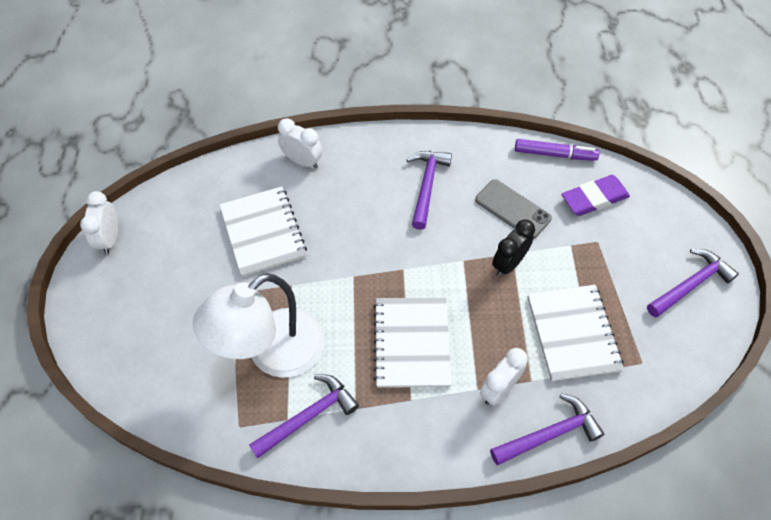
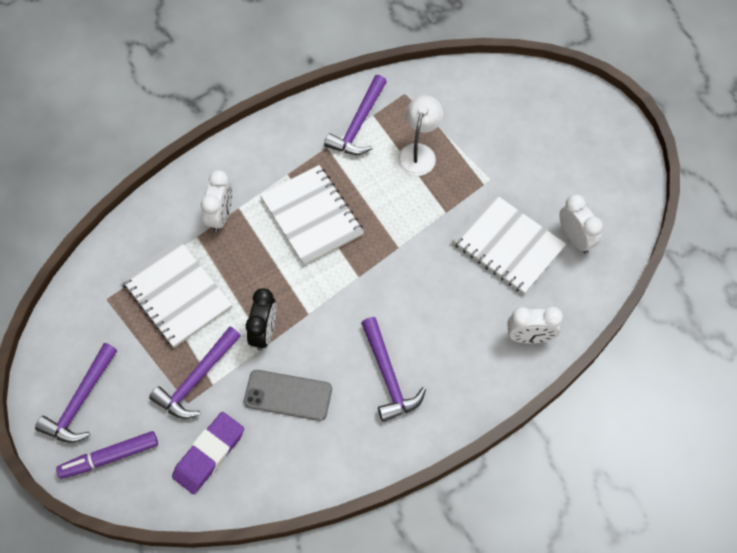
camera: 150 degrees right, 5 degrees up
(110, 239) = (632, 170): white clock -> white clock (575, 238)
(273, 353) = (419, 152): white lamp -> white lamp, size x0.55
(549, 434) = (165, 203): purple hammer -> purple hammer (197, 379)
(554, 154) = (274, 492): purple marker -> purple marker (109, 457)

